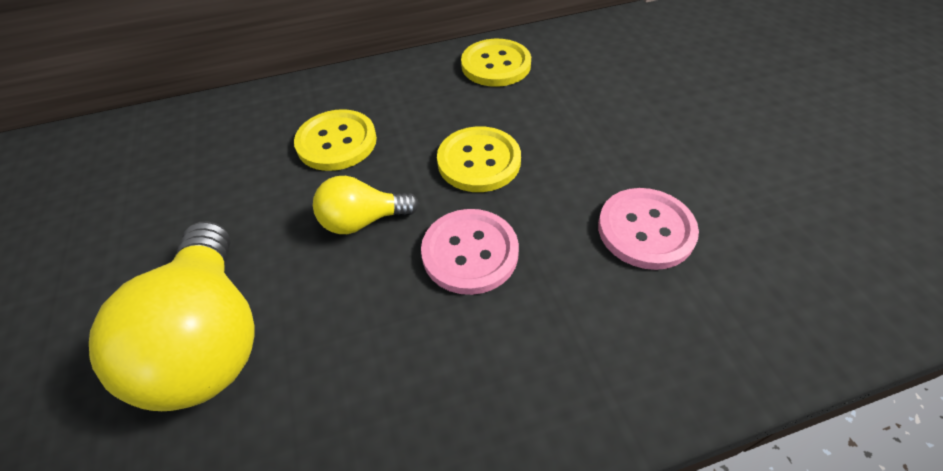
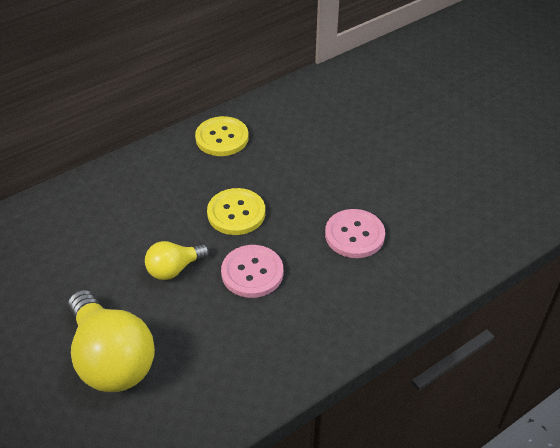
camera: 20 degrees left, 5 degrees down
(336, 142) = (129, 220): yellow button -> none

